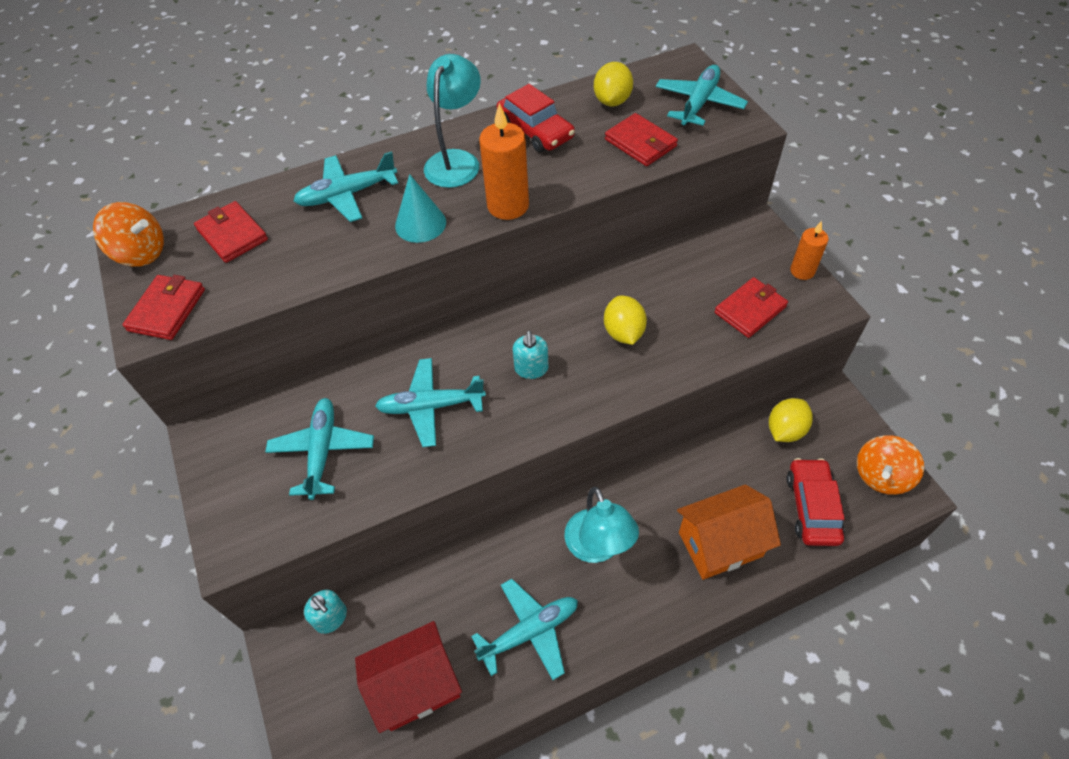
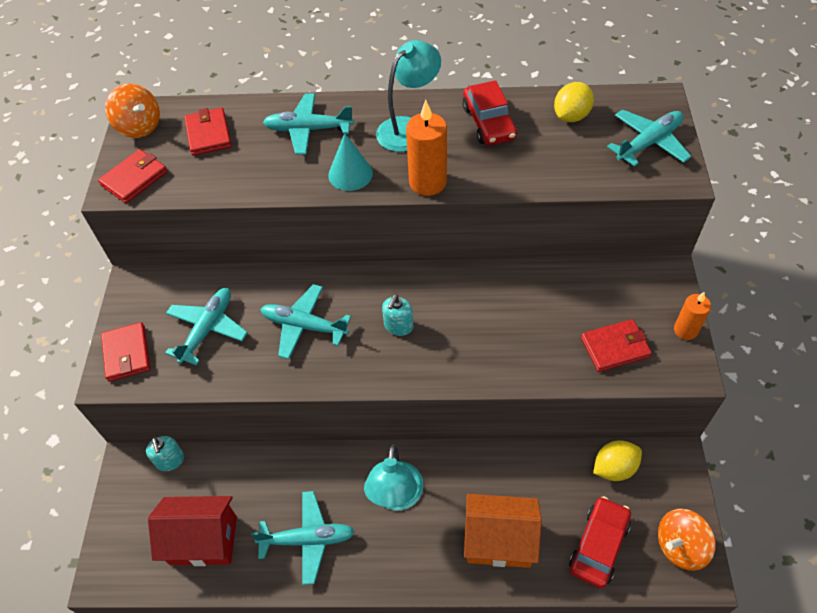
camera: 25 degrees right, 0 degrees up
(623, 332) = (491, 325): yellow lemon -> none
(640, 143) = (572, 163): red wallet -> red wallet (127, 353)

